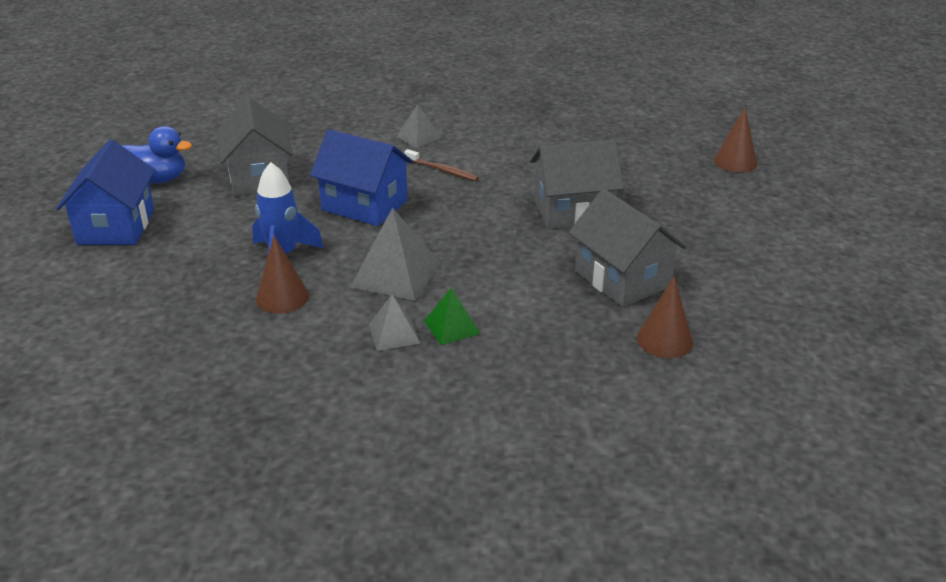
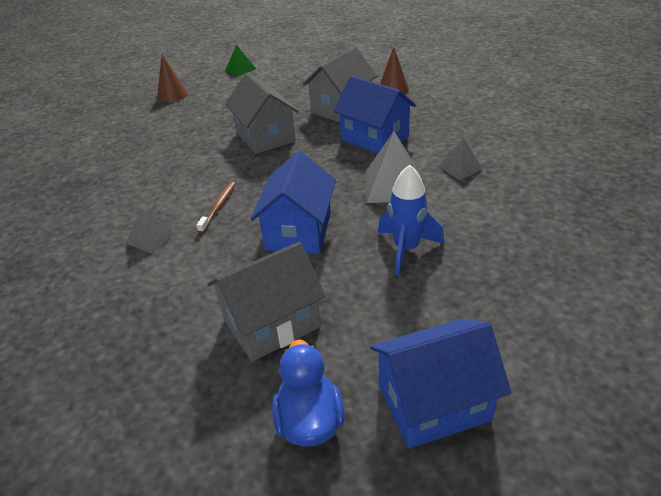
camera: 105 degrees left, 5 degrees up
(282, 297) = (461, 228): brown cone -> none
(452, 327) = (435, 150): green pyramid -> green pyramid (240, 69)
(516, 287) = (374, 138): none -> blue house

